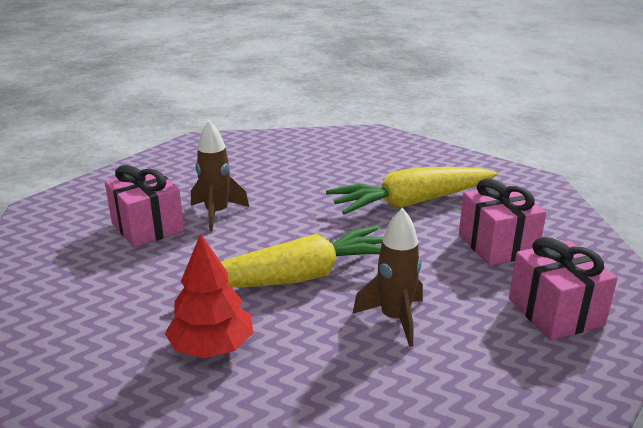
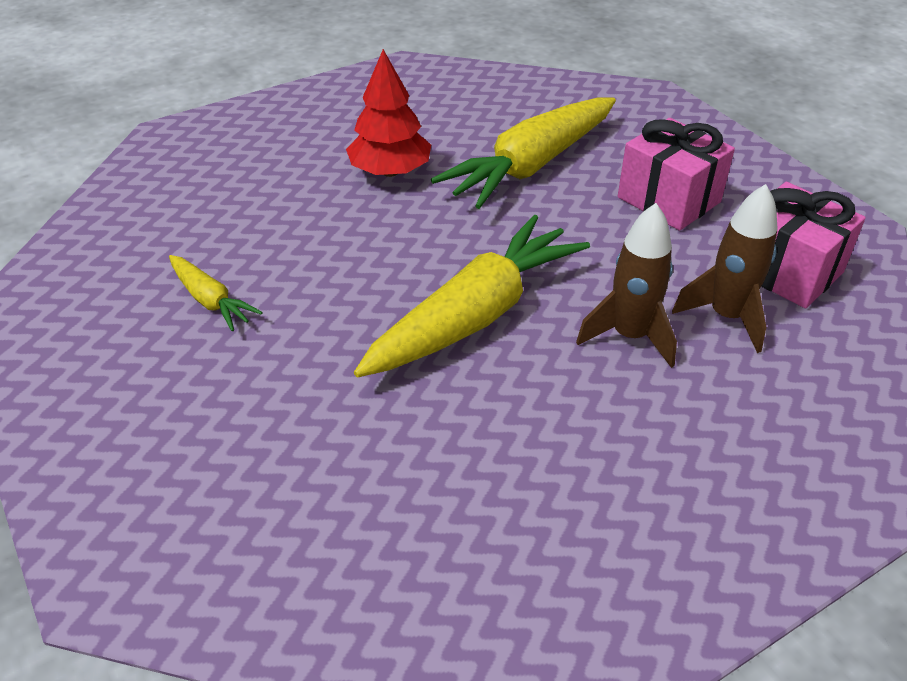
camera: 25 degrees left, 15 degrees up
(147, 227) = (210, 300): pink gift -> yellow carrot
(212, 347) = (447, 450): red tree -> red tree (390, 171)
(217, 213) = (293, 250): brown rocket -> brown rocket (726, 317)

